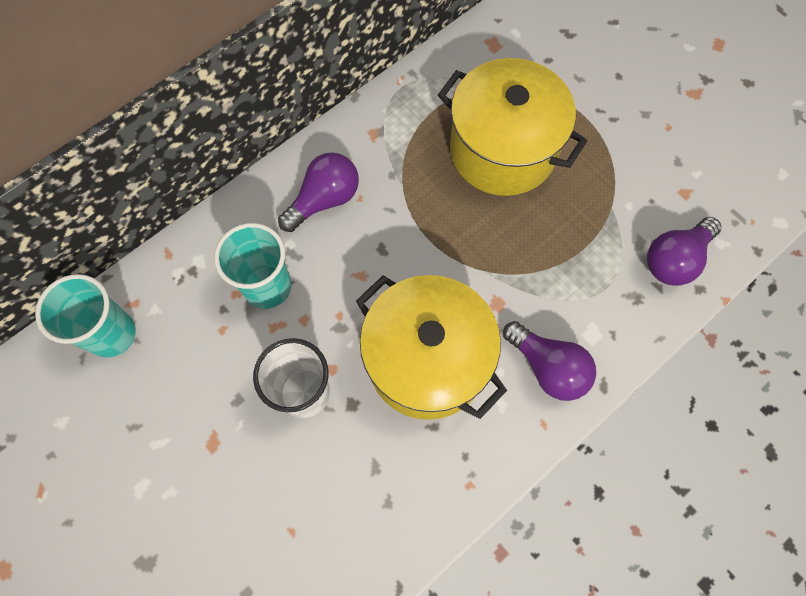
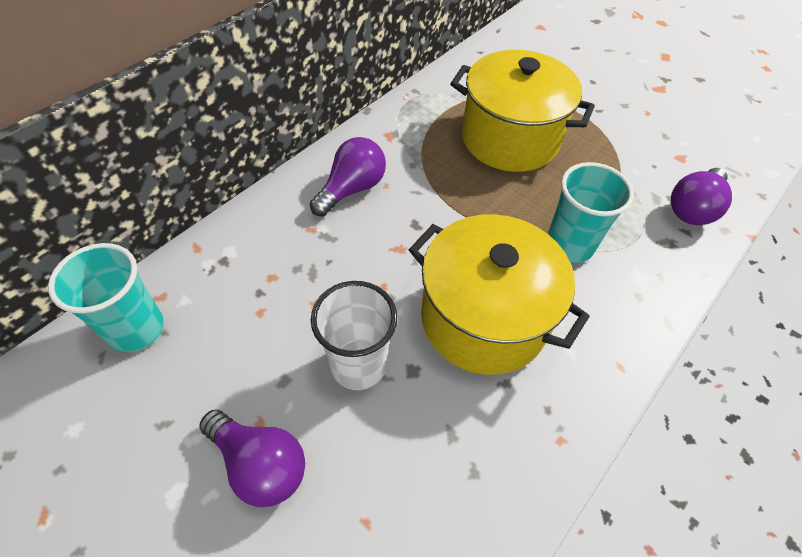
camera: 10 degrees left, 15 degrees down
(267, 286) = (304, 267): turquoise cup -> turquoise cup (569, 245)
(548, 367) = (607, 312): purple light bulb -> purple light bulb (260, 464)

